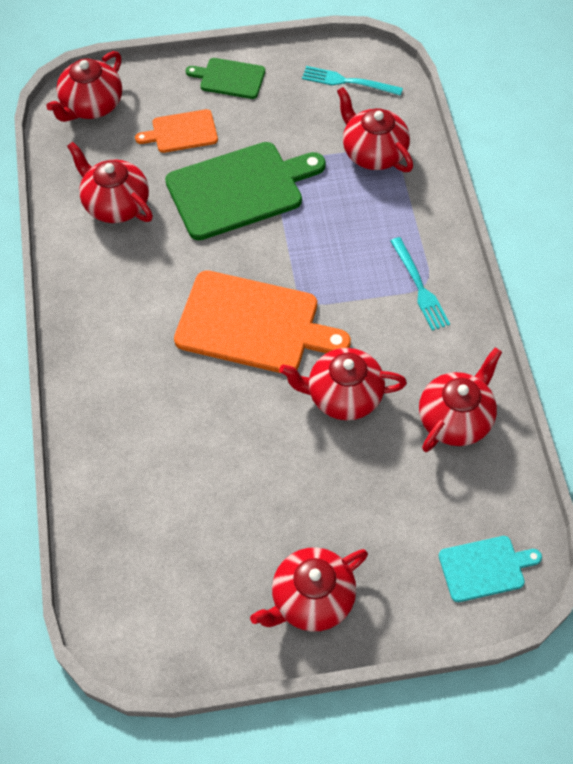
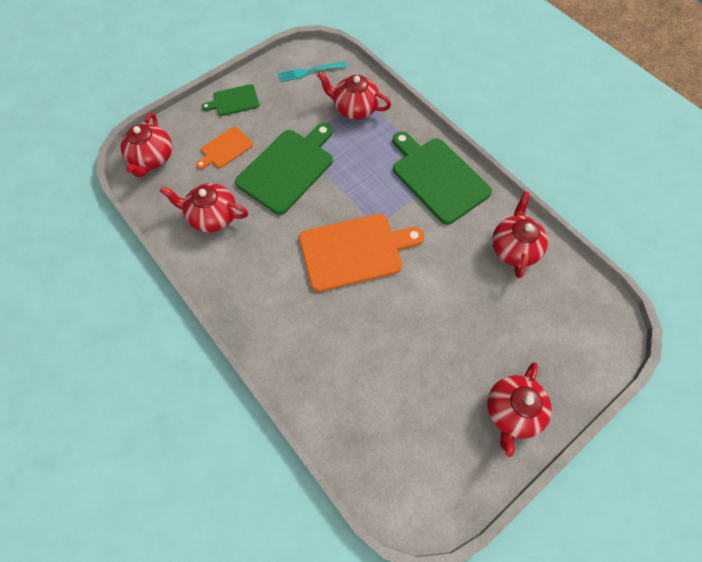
camera: 30 degrees left, 5 degrees up
(343, 396) = (440, 268): red teapot -> none
(419, 287) = (438, 177): turquoise fork -> green cutting board
(485, 568) = (594, 331): turquoise cutting board -> none

